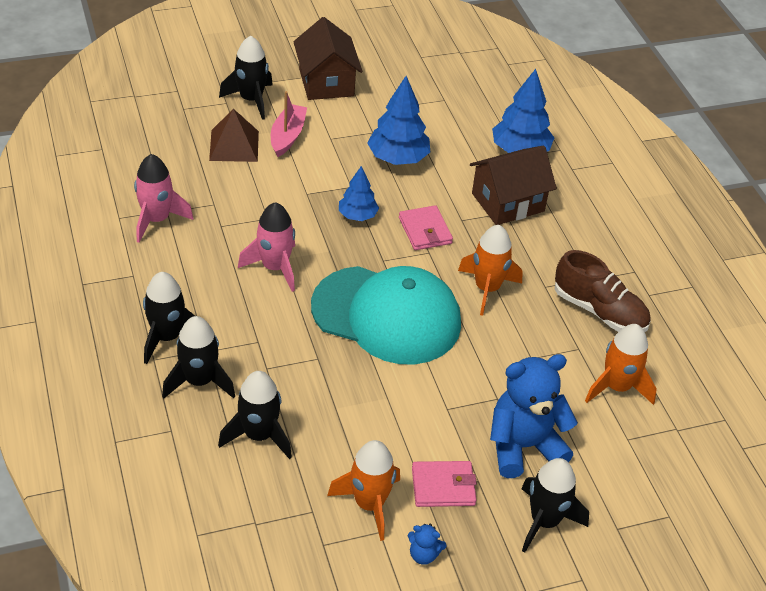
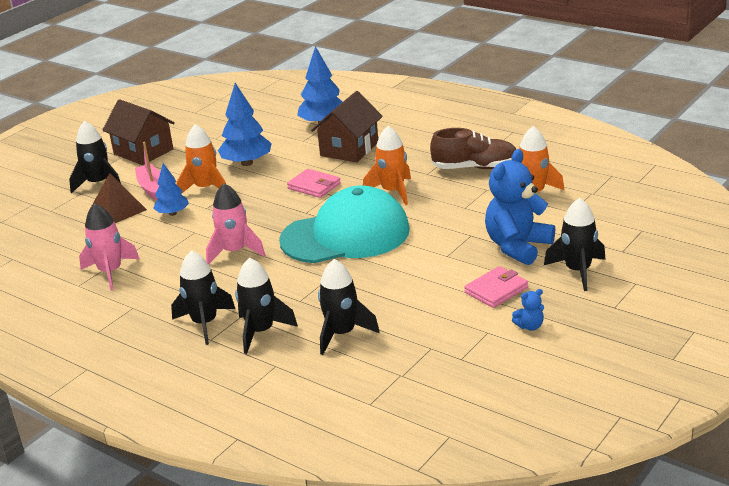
camera: 30 degrees left, 15 degrees down
(357, 216) = (258, 201): blue tree -> blue tree (172, 213)
(369, 504) = (462, 324): orange rocket -> orange rocket (206, 188)

